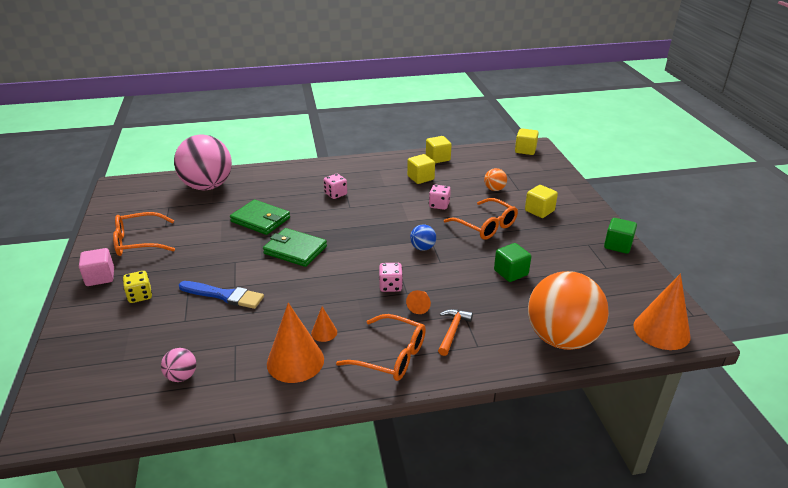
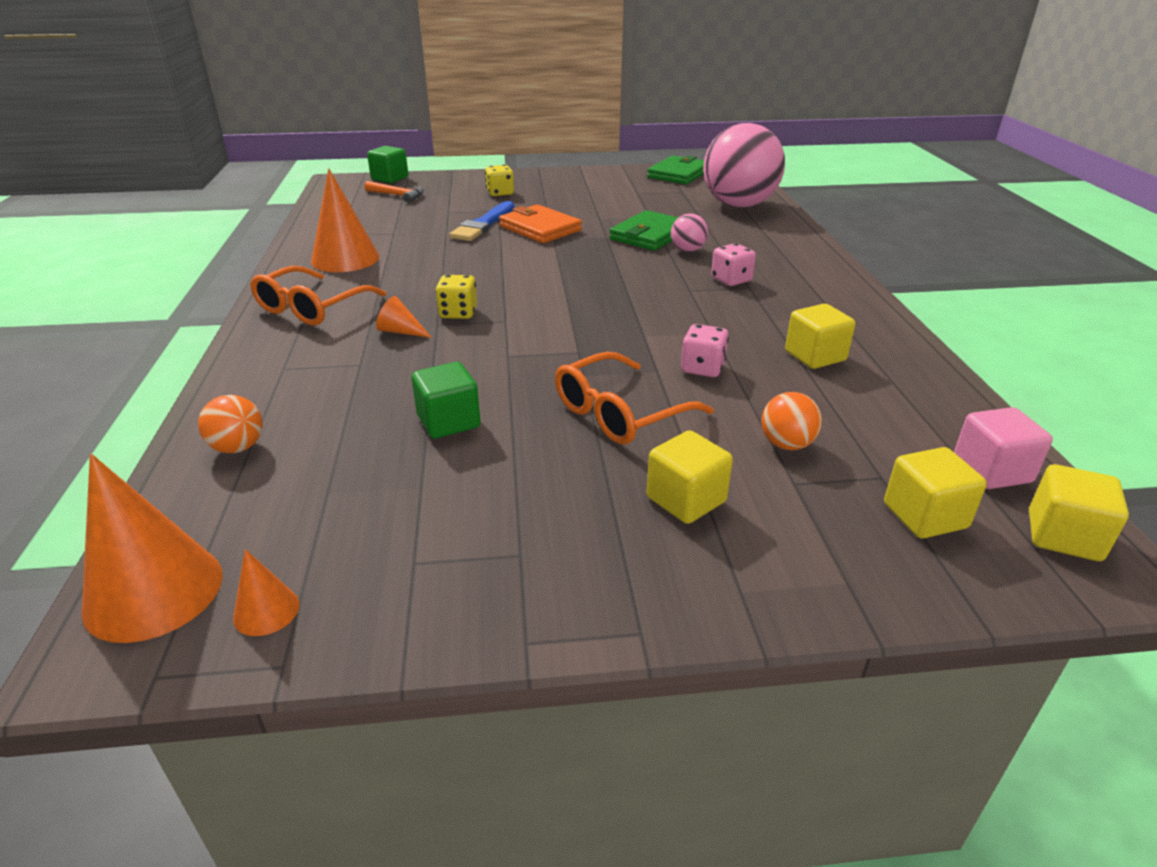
camera: 95 degrees right, 0 degrees up
(100, 277) = (539, 177): pink cube -> pink cube (991, 471)
(139, 242) = (603, 185): orange glasses -> none
(182, 376) = (362, 215): pink ball -> pink ball (687, 250)
(239, 266) = (540, 228): none -> orange wallet
(295, 250) = (569, 255): green wallet -> green wallet (679, 174)
(324, 332) = (384, 272): orange cone -> orange cone (266, 611)
(390, 286) = (458, 313): pink dice -> yellow dice
(422, 248) = (553, 342): blue ball -> none
(438, 158) = (922, 382): yellow cube -> yellow cube (924, 516)
(452, 331) = (329, 351): orange hammer -> orange hammer (398, 195)
(561, 338) = (238, 447): orange ball -> orange ball, size x0.41
(617, 245) = (501, 613): green cube -> green cube (390, 178)

